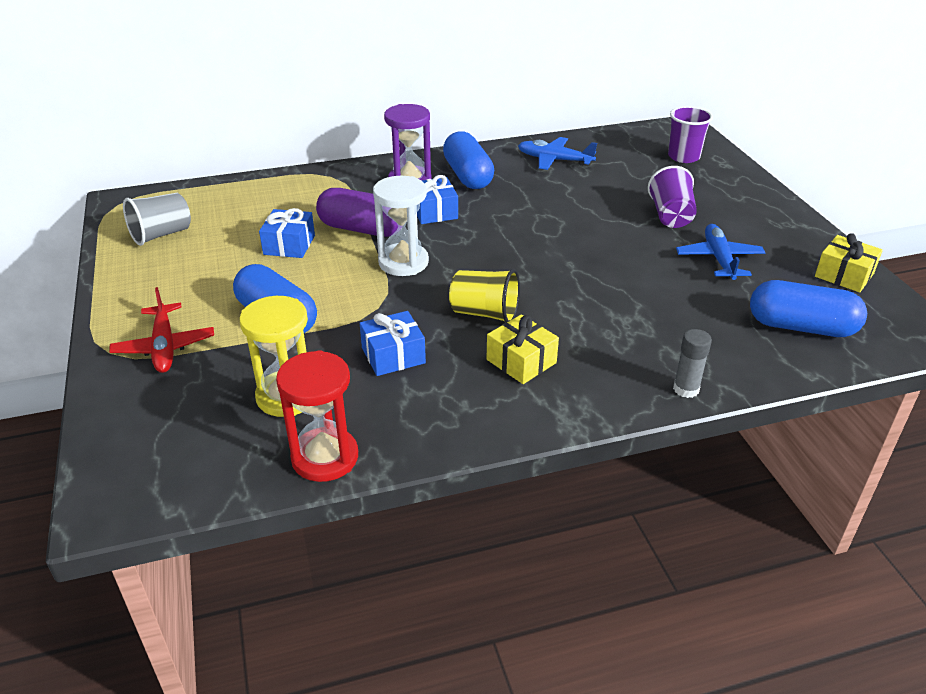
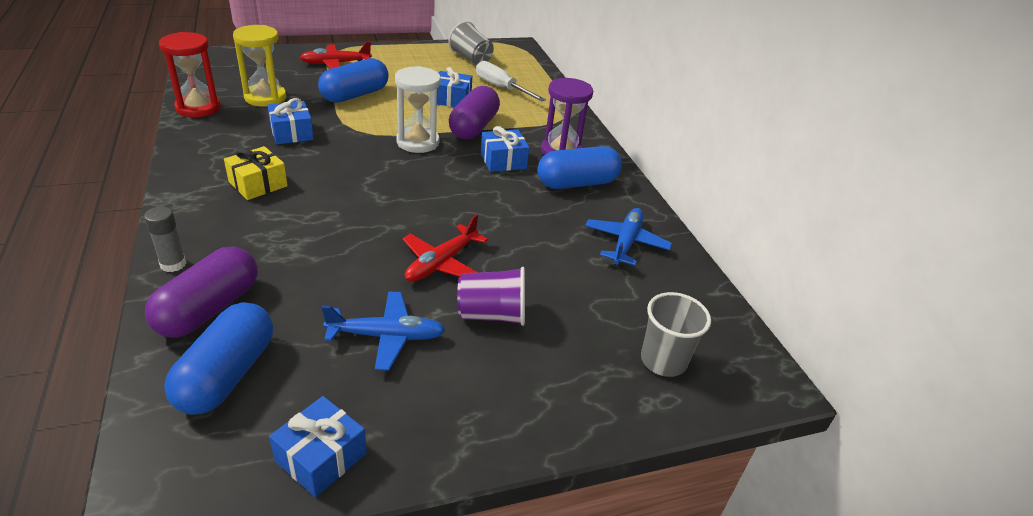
camera: 85 degrees right, 0 degrees up
(256, 213) = (501, 88): none -> white screwdriver
(485, 313) = (331, 173): yellow cup -> none
(616, 239) = (441, 263): none -> red plane
(683, 157) = (663, 360): purple cup -> grey cup
(735, 352) = (209, 309): none -> purple capsule
(844, 275) = (321, 457): yellow gift -> blue gift

